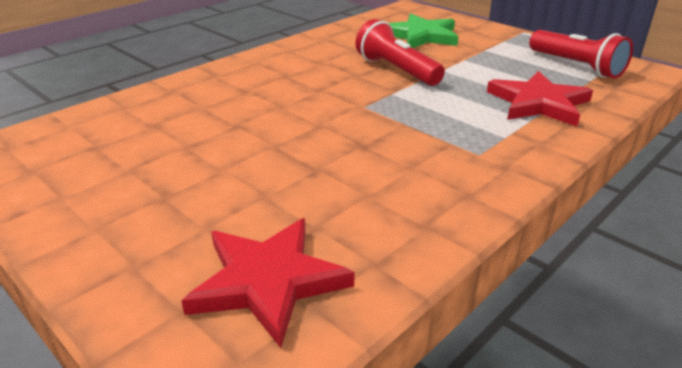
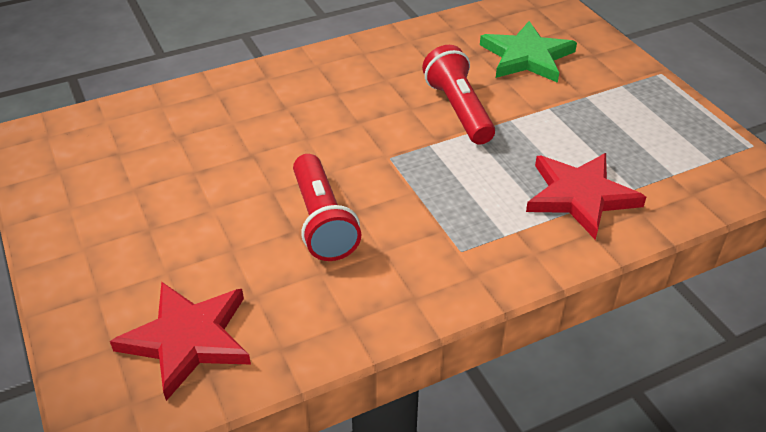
camera: 20 degrees right, 10 degrees up
(576, 66) = (676, 148): red flashlight -> red flashlight (322, 221)

